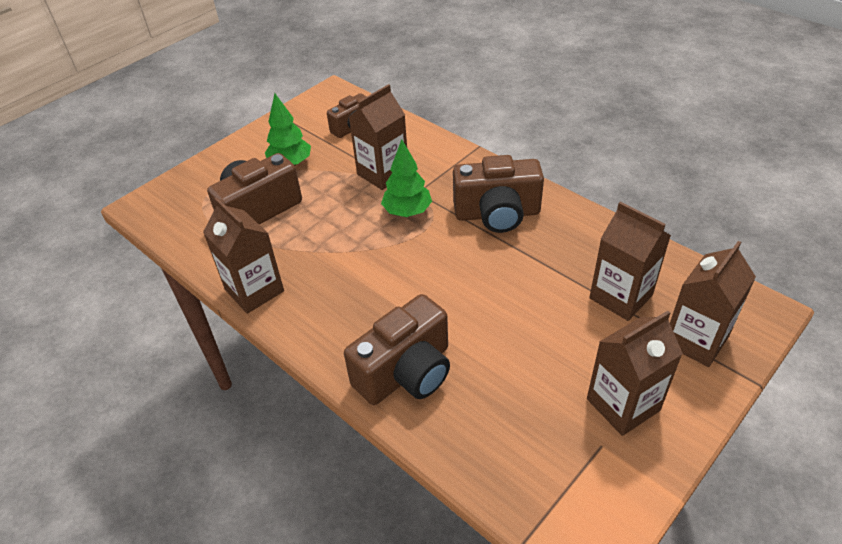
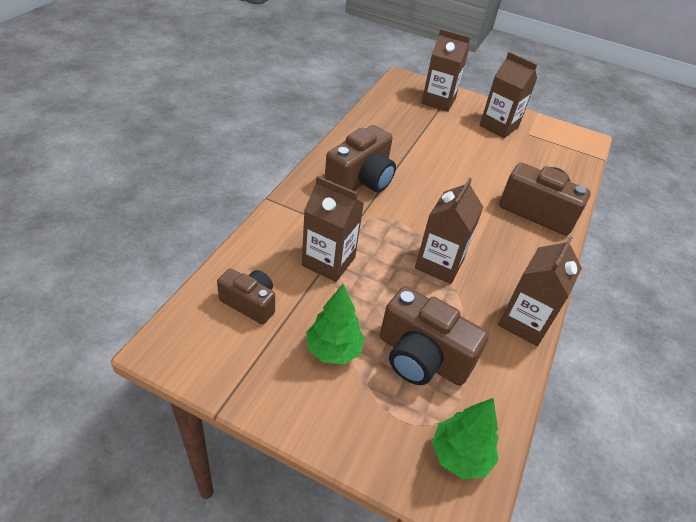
camera: 115 degrees left, 0 degrees up
(407, 212) = (378, 234): green tree -> green tree (459, 455)
(497, 214) = (361, 180): brown camera -> brown camera turned 60 degrees clockwise
(620, 297) = (419, 124): brown carton -> brown carton (439, 264)

